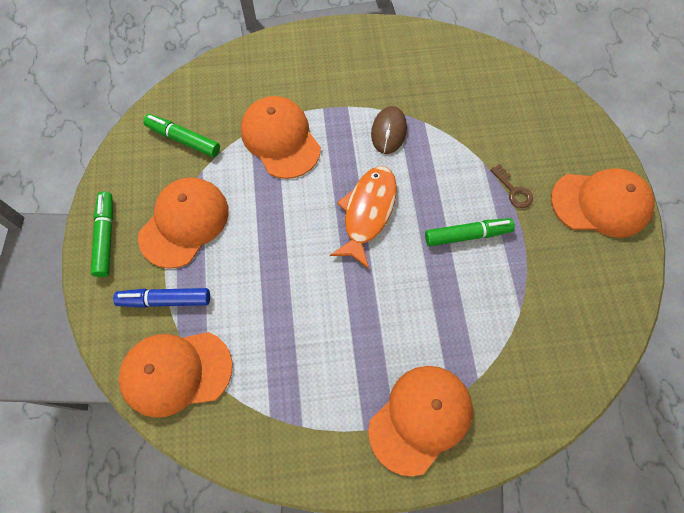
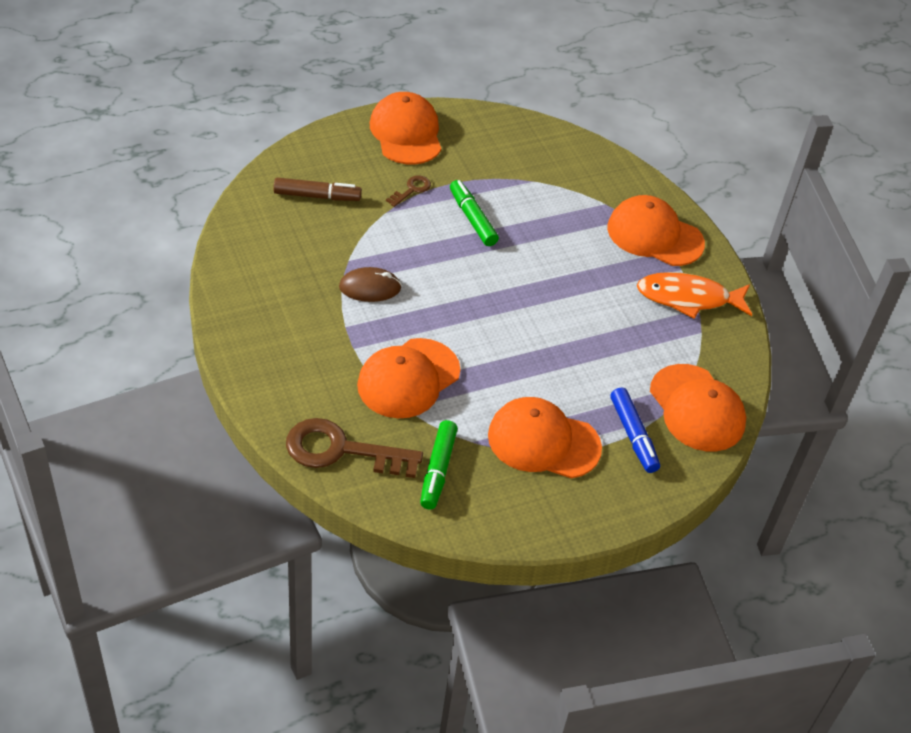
camera: 110 degrees left, 20 degrees down
(106, 237) = (587, 509): green marker -> none
(223, 82) = (341, 450): none -> brown key
(367, 212) = (474, 292): orange fish -> orange fish (688, 298)
(510, 112) = (317, 196): none -> brown marker

